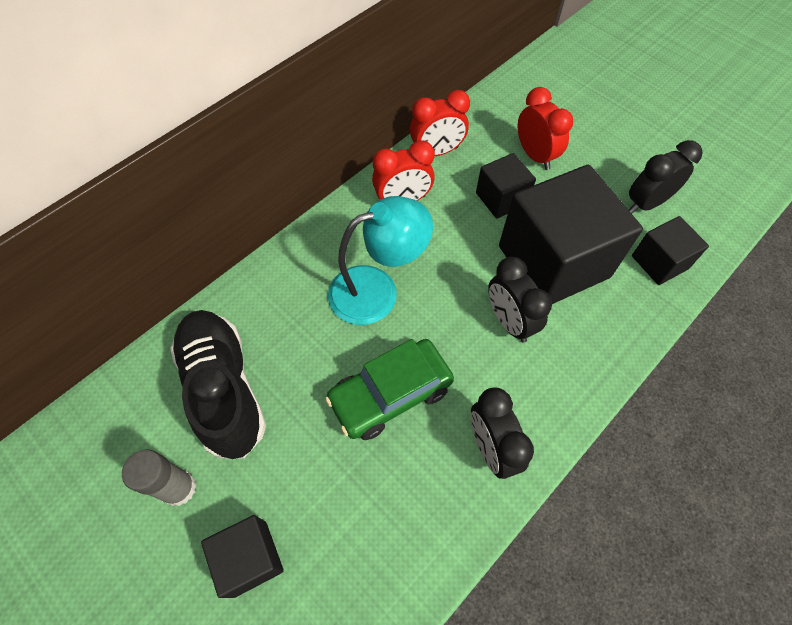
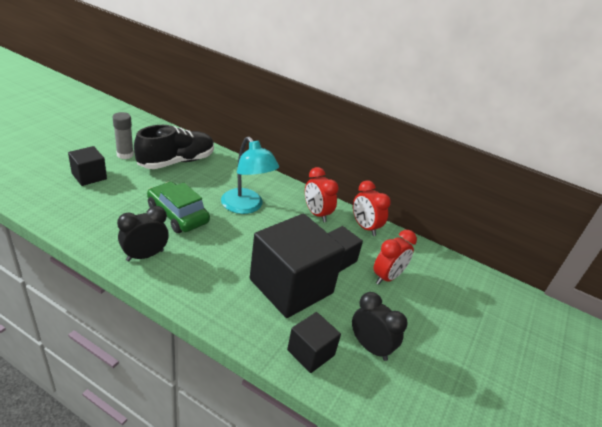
camera: 70 degrees right, 25 degrees down
(509, 321) = (236, 263): black clock -> none

